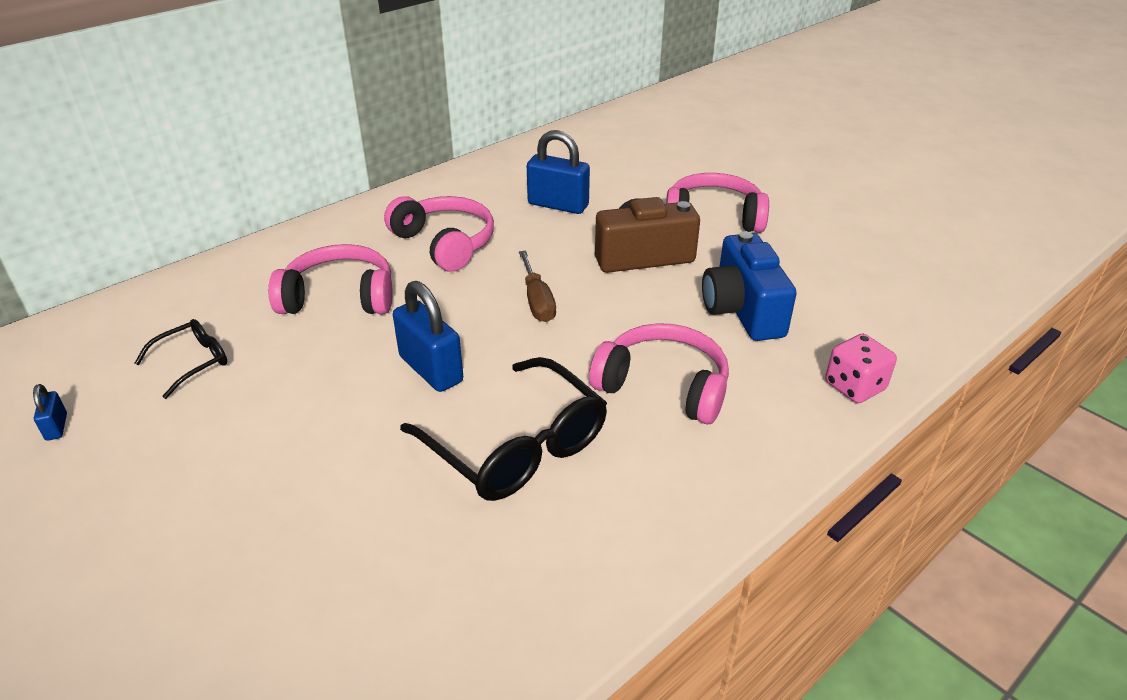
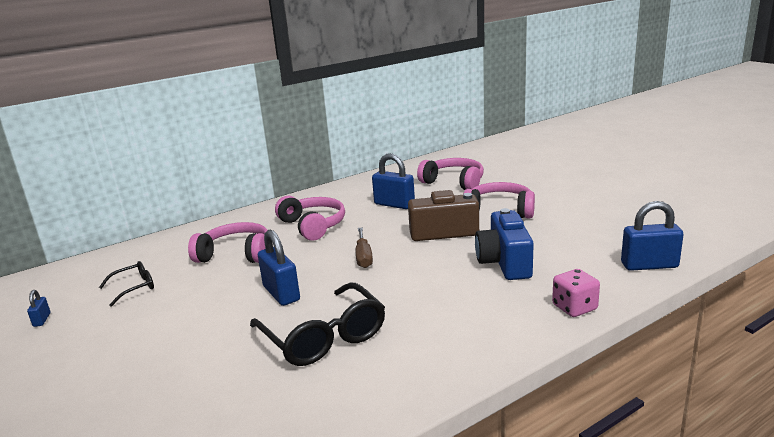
camera: 10 degrees right, 15 degrees down
(663, 386) = (435, 305): pink headphones -> pink headphones (454, 182)
(936, 313) = (649, 265): none -> blue padlock

